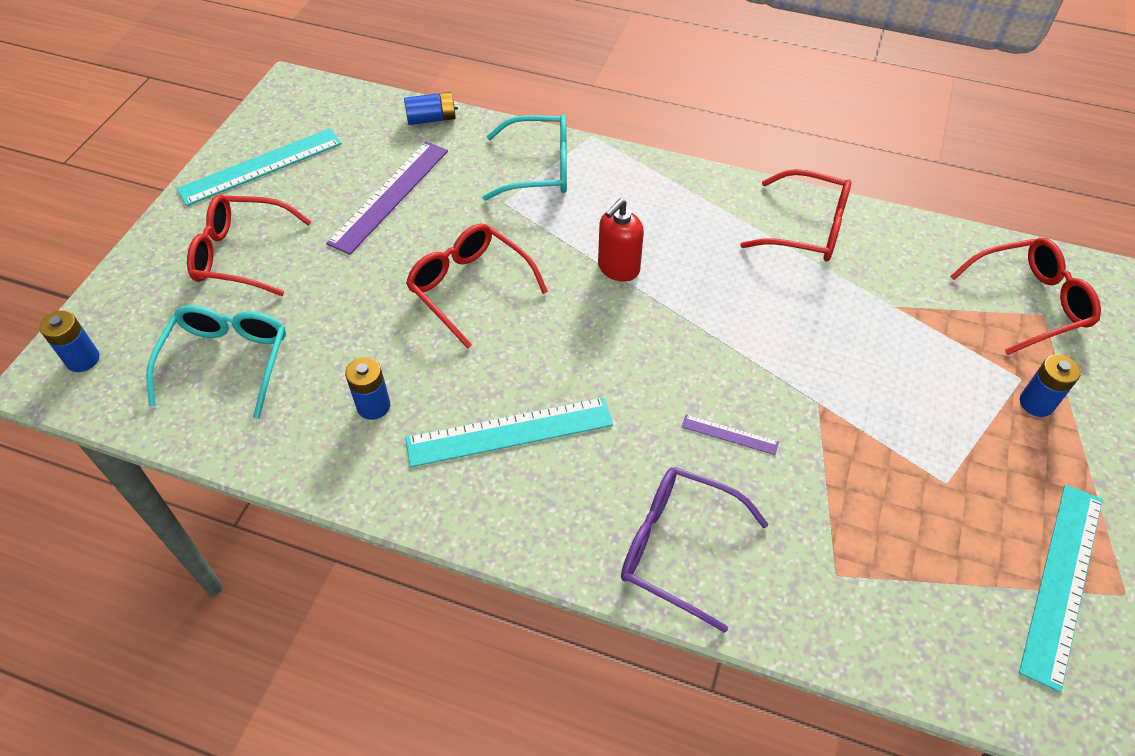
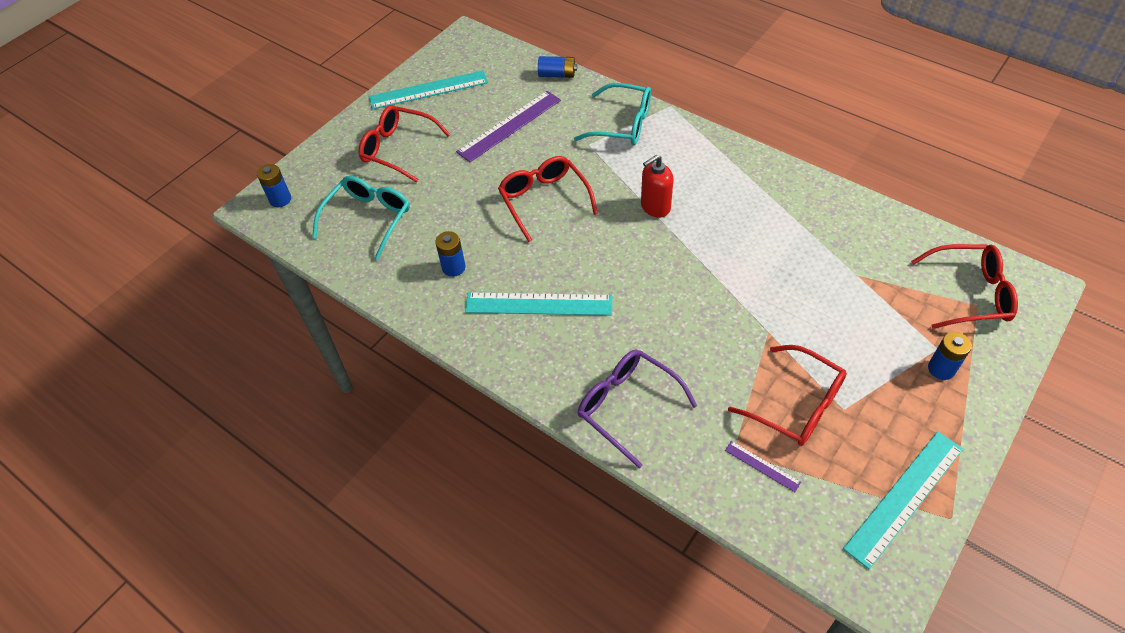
camera: 20 degrees right, 0 degrees up
(729, 434) = (693, 339): purple ruler -> purple ruler (762, 466)
(807, 229) = (811, 204): red glasses -> red glasses (797, 405)

